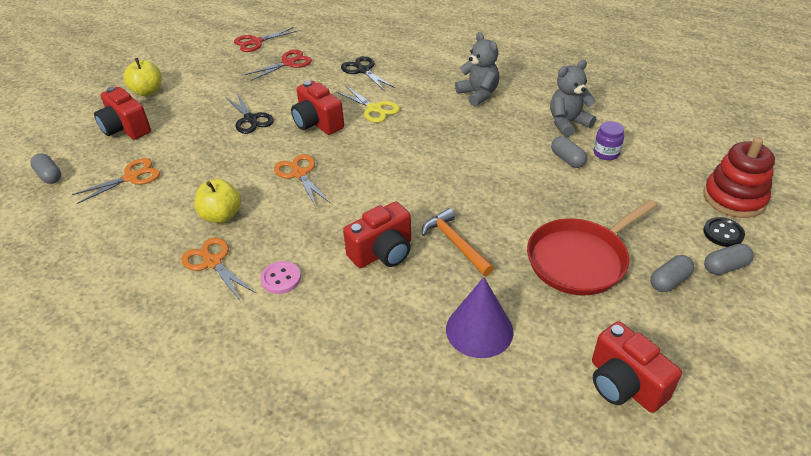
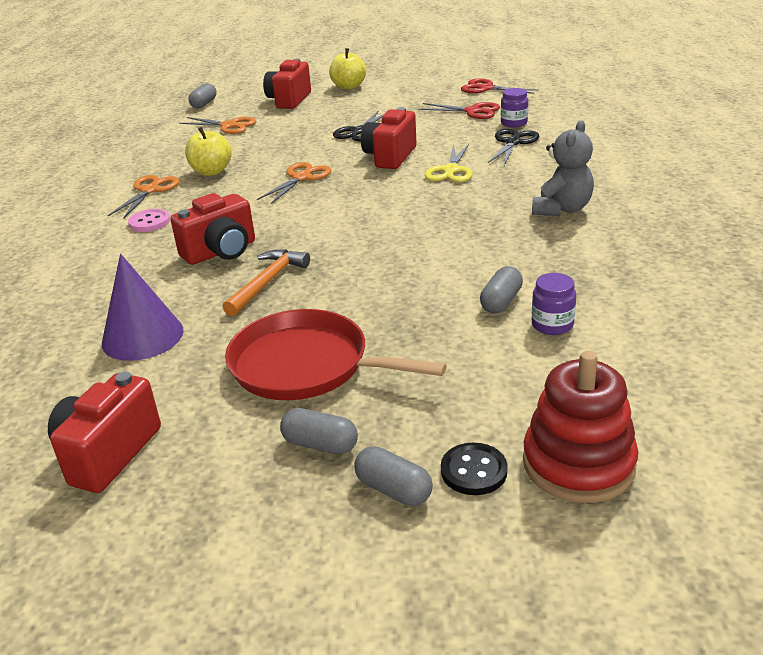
camera: 60 degrees right, 10 degrees down
(333, 57) = (514, 123): none -> purple jar
(382, 252) = (221, 252): red camera -> red camera turned 60 degrees counterclockwise
(568, 123) = (584, 280): grey teddy bear -> none

